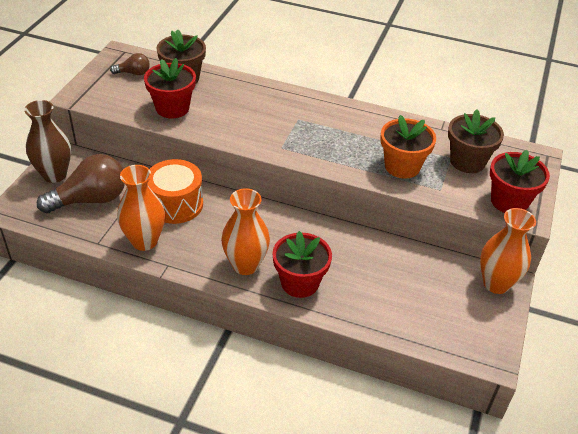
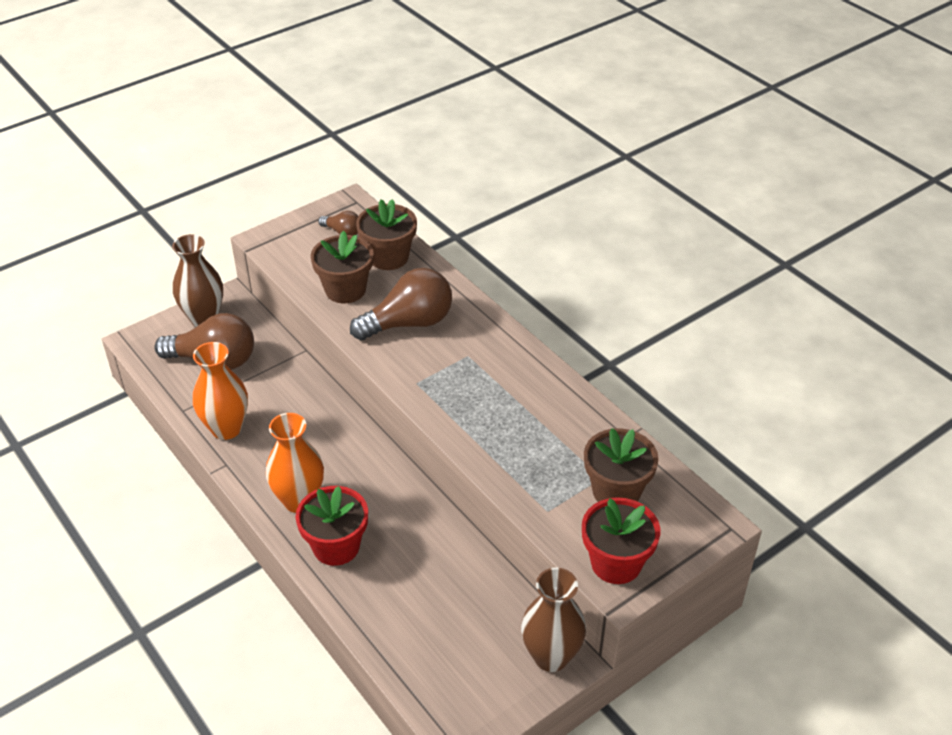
camera: 35 degrees right, 0 degrees up
(172, 108) = (345, 290): red flower pot -> brown flower pot
(176, 204) = (290, 401): orange drum -> none
(239, 113) = (409, 323): none -> brown light bulb
(402, 166) = (530, 463): orange flower pot -> none
(496, 283) = (551, 656): orange vase -> brown vase

